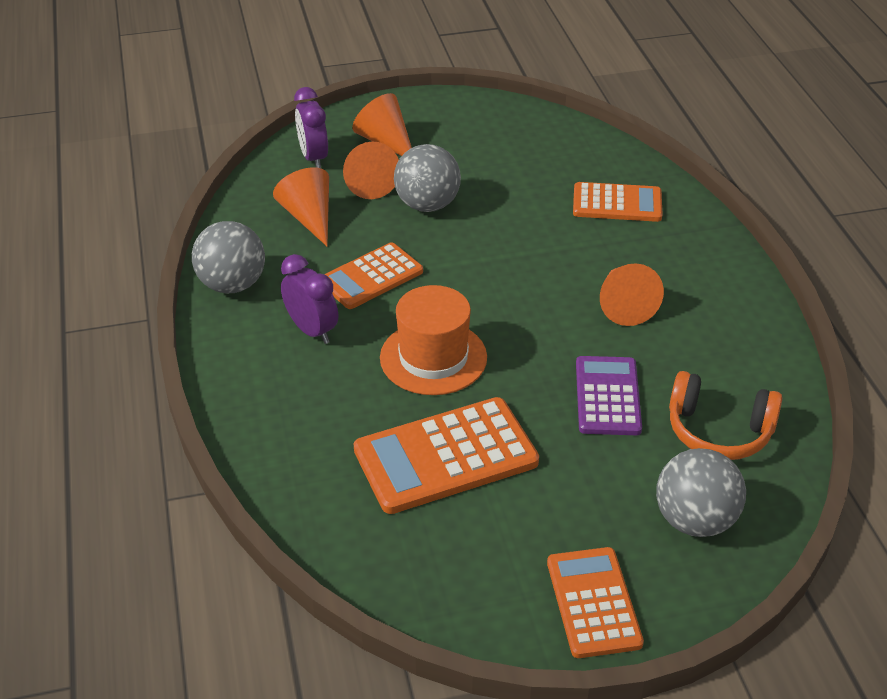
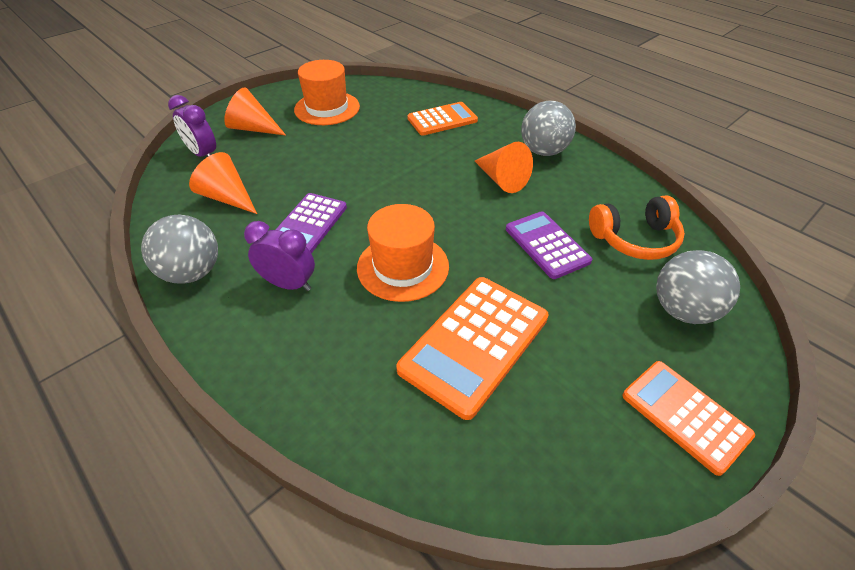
camera: 30 degrees left, 5 degrees up
(369, 183) = (259, 158): orange cone -> none
(371, 277) = (309, 224): orange calculator -> purple calculator
(427, 205) = (315, 160): grey ball -> grey ball (543, 151)
(487, 142) = (327, 108): none -> orange hat

